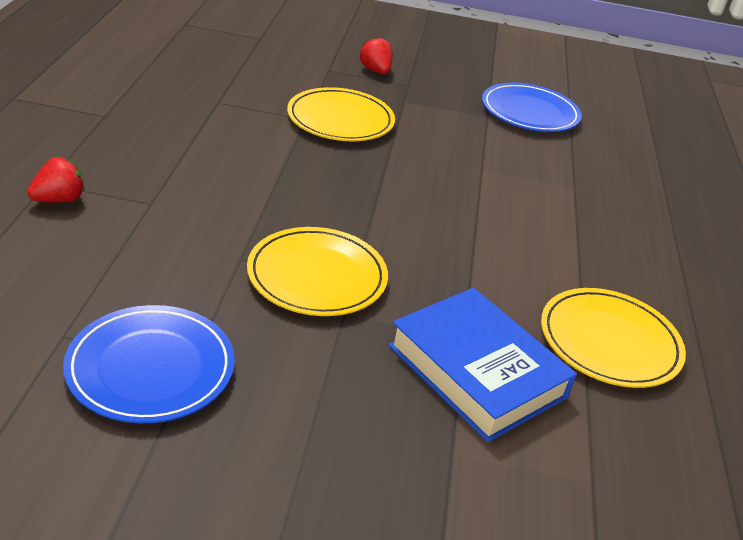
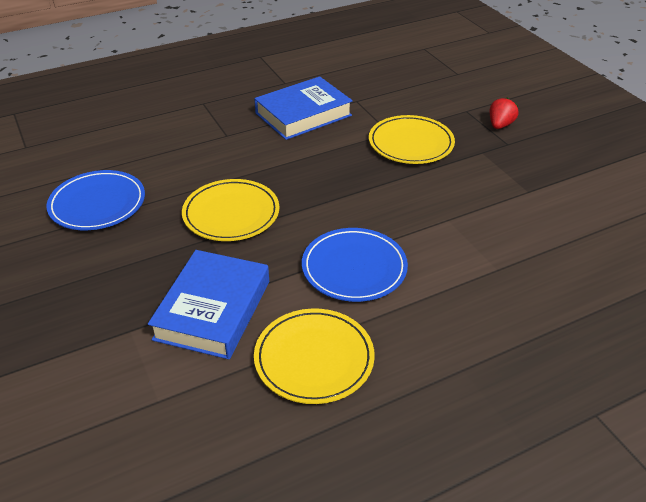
camera: 60 degrees right, 5 degrees up
(59, 200) = (193, 113): red strawberry -> none
(191, 139) = (303, 114): none -> blue book
(529, 112) = (573, 206): blue plate -> blue plate (354, 268)

